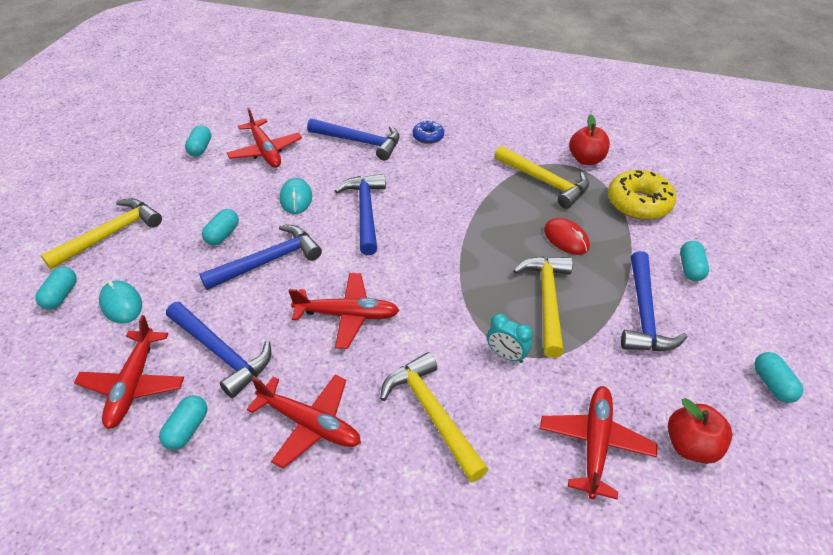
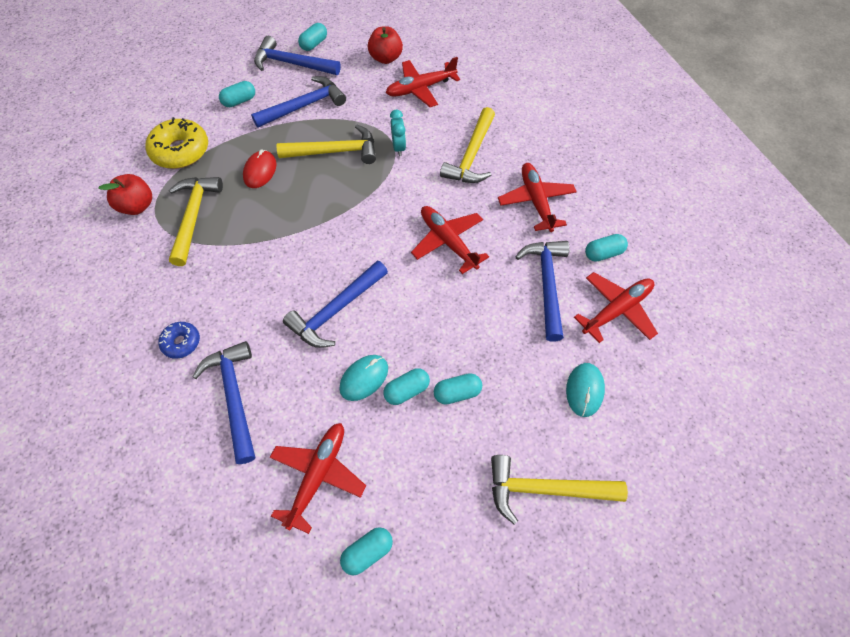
camera: 130 degrees left, 15 degrees up
(61, 295) = (626, 445): turquoise capsule -> turquoise capsule (407, 390)
(268, 261) = (450, 331): blue hammer -> blue hammer (292, 64)
(547, 301) = (334, 151): yellow hammer -> yellow hammer turned 150 degrees counterclockwise

